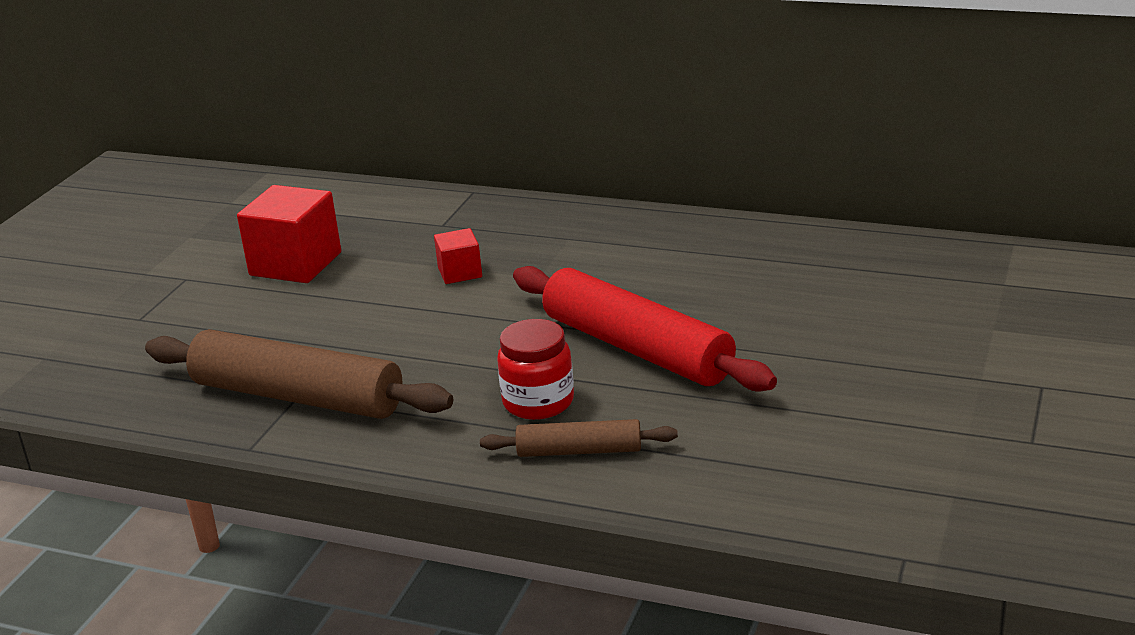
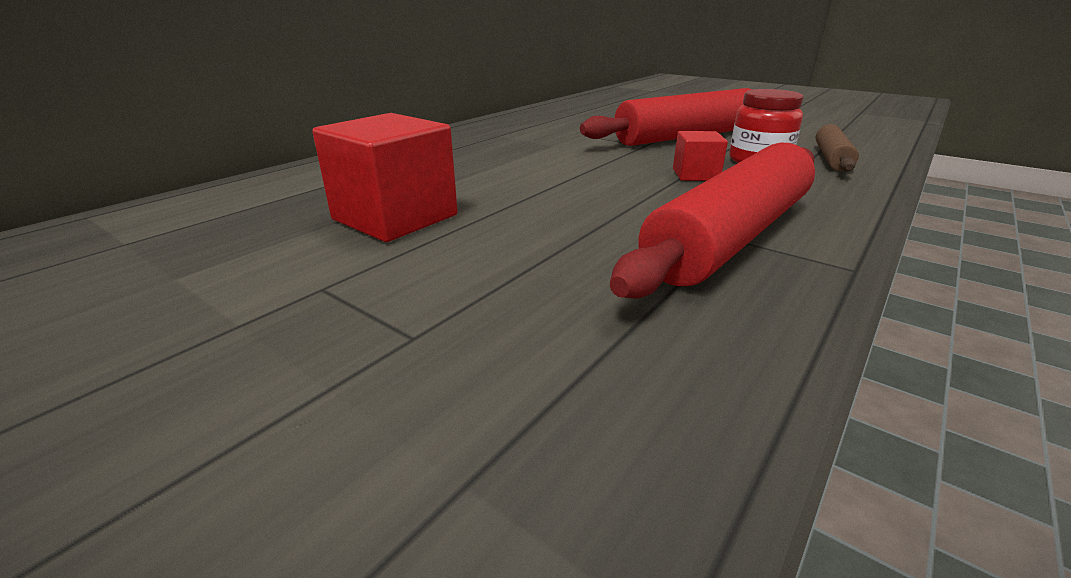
camera: 75 degrees left, 0 degrees up
(298, 396) = (730, 236): brown rolling pin -> red rolling pin
(460, 272) = (516, 162): red cube -> red cube (695, 175)

